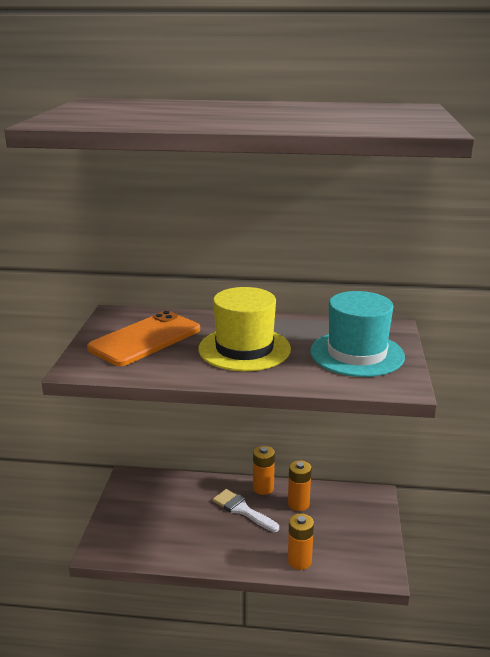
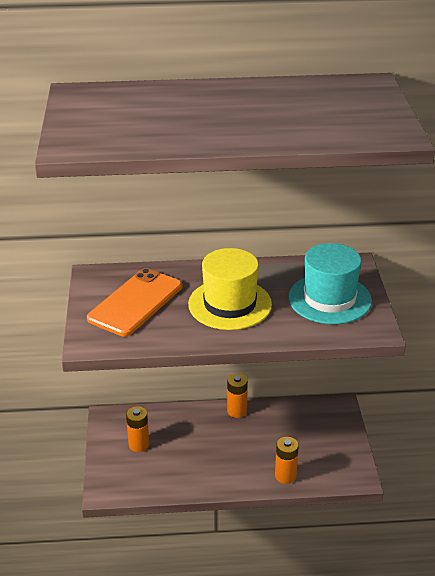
camera: 10 degrees left, 10 degrees up
(242, 510) = (223, 435): white brush -> none
(298, 504) = (272, 422): orange battery -> orange battery (139, 445)

